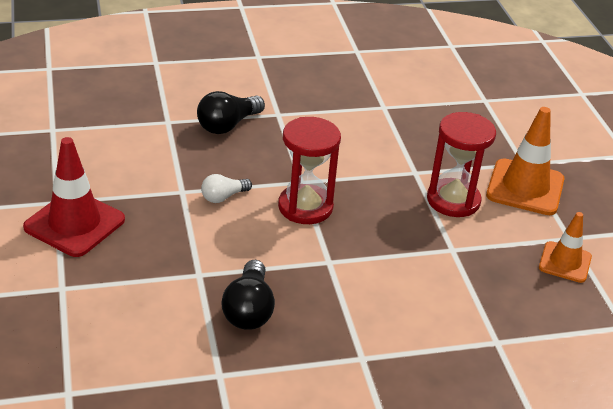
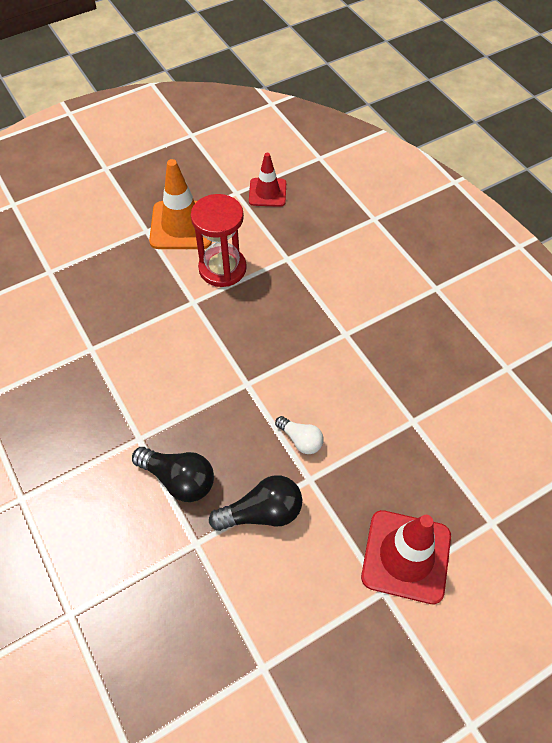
camera: 105 degrees left, 20 degrees up
(249, 310) = (431, 371): black light bulb -> black light bulb (262, 512)
(305, 207) = (283, 370): red hourglass -> none
(565, 262) = (267, 192): orange traffic cone -> red traffic cone

